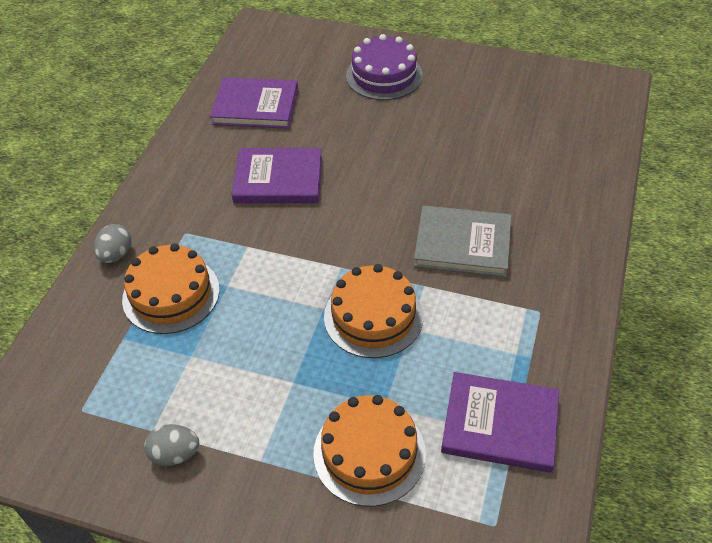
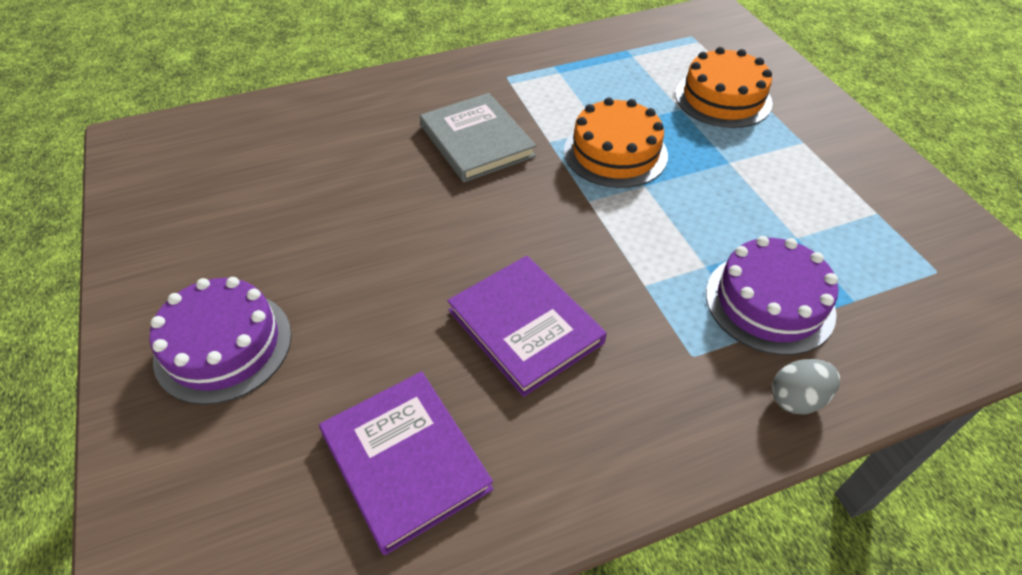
camera: 130 degrees left, 0 degrees up
(171, 294) = (769, 302): orange cake -> purple cake
(175, 454) = (868, 186): grey egg -> none
(500, 424) = (625, 58): purple book -> none

